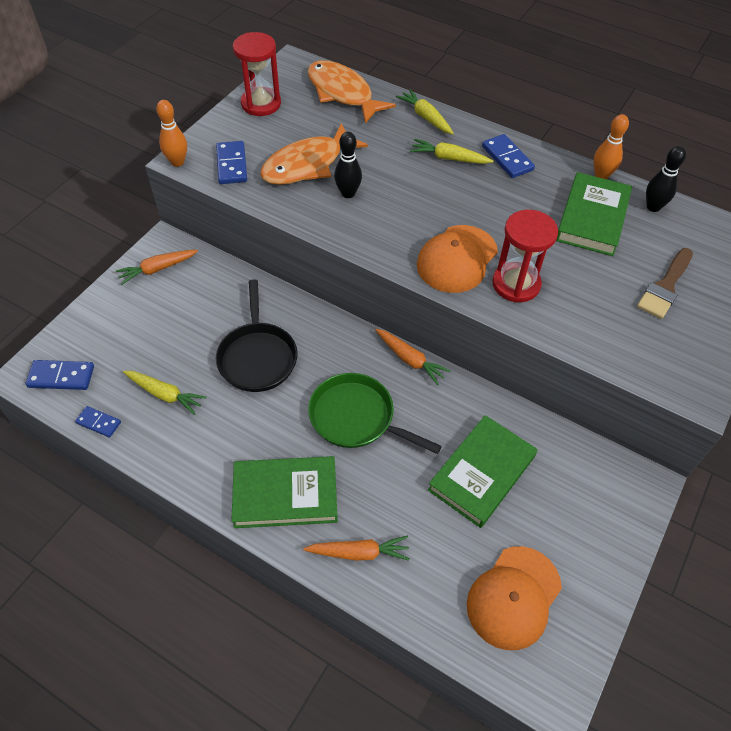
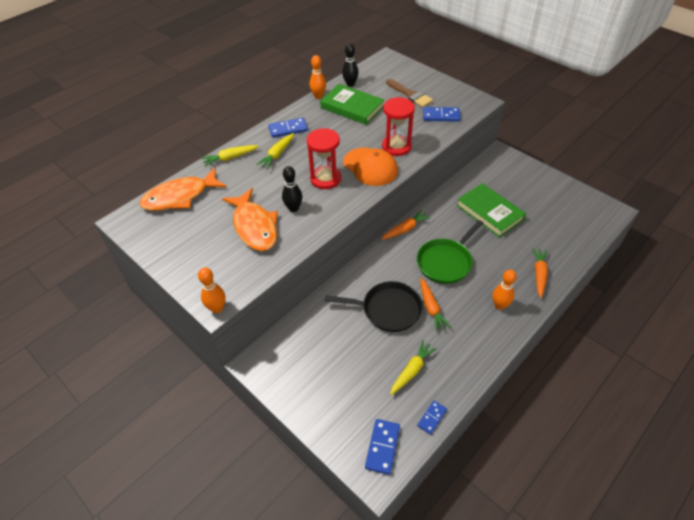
camera: 75 degrees left, 5 degrees down
(157, 269) = (283, 370): orange carrot -> orange carrot (431, 308)
(232, 165) = (235, 272): blue domino -> blue domino (441, 116)
(261, 104) = (167, 247): red hourglass -> red hourglass (325, 179)
(285, 495) = (499, 305): green book -> orange bowling pin
(514, 597) = (563, 215): orange cap -> none

